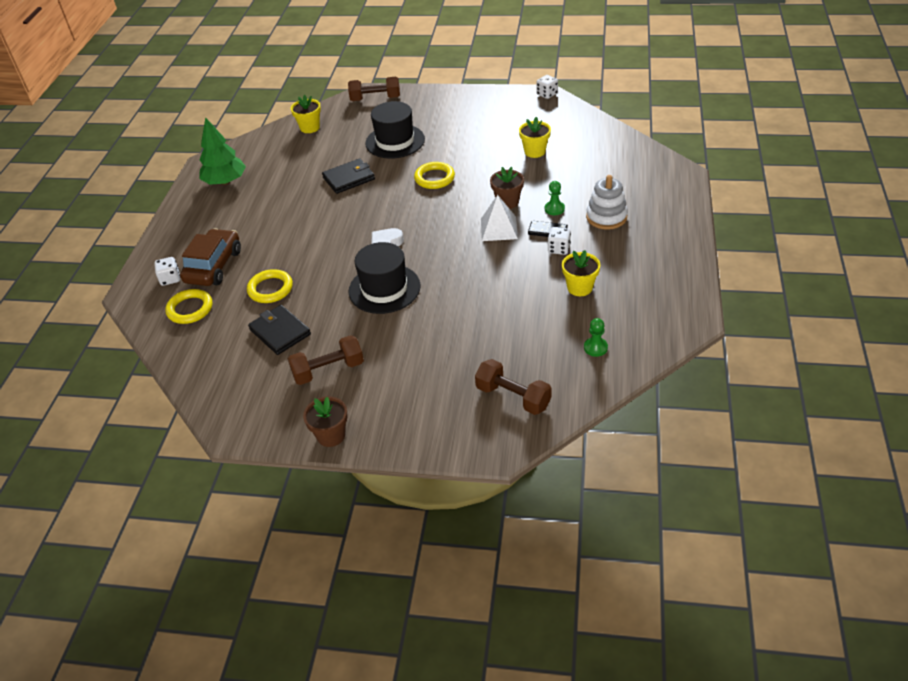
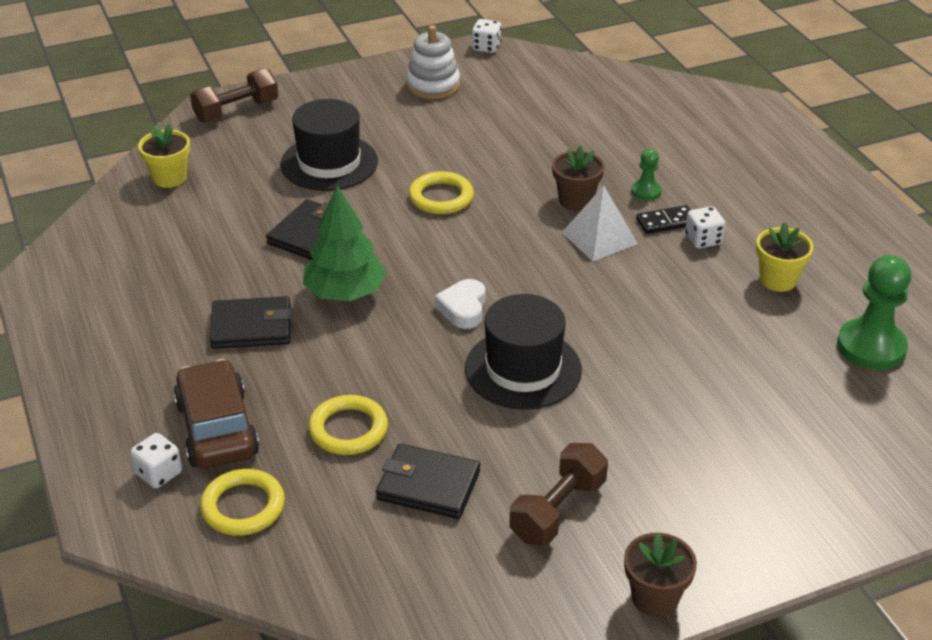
camera: 35 degrees left, 5 degrees down
(225, 182) = (104, 296): green tree -> green tree (345, 293)
(275, 220) = (251, 327): none -> black wallet
(513, 397) = (837, 446): brown dumbbell -> none
(534, 151) = (545, 125): yellow flower pot -> none
(595, 348) = (871, 347): green pawn -> green pawn, size x1.96
(606, 217) = (721, 182): white stacking toy -> white stacking toy (433, 85)

